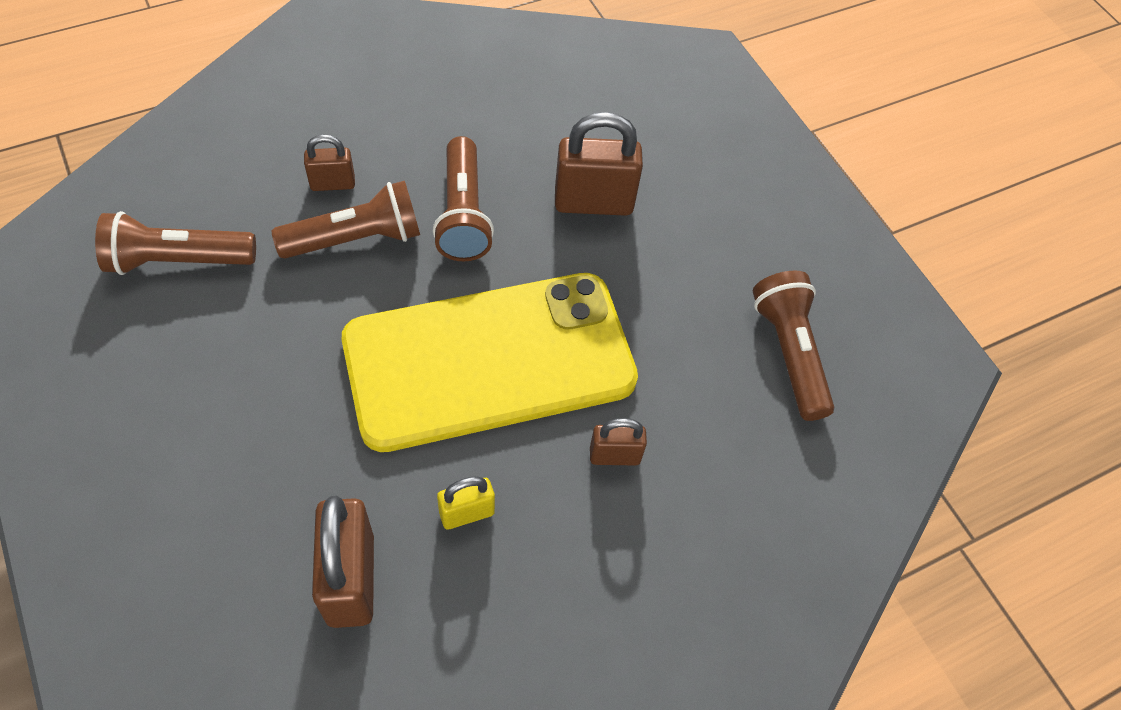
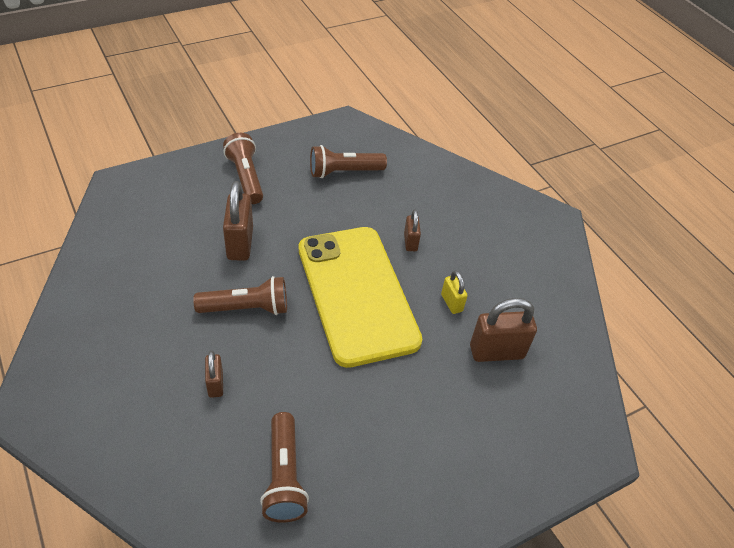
camera: 90 degrees left, 10 degrees down
(356, 239) = (266, 366): brown flashlight -> brown flashlight (245, 177)

